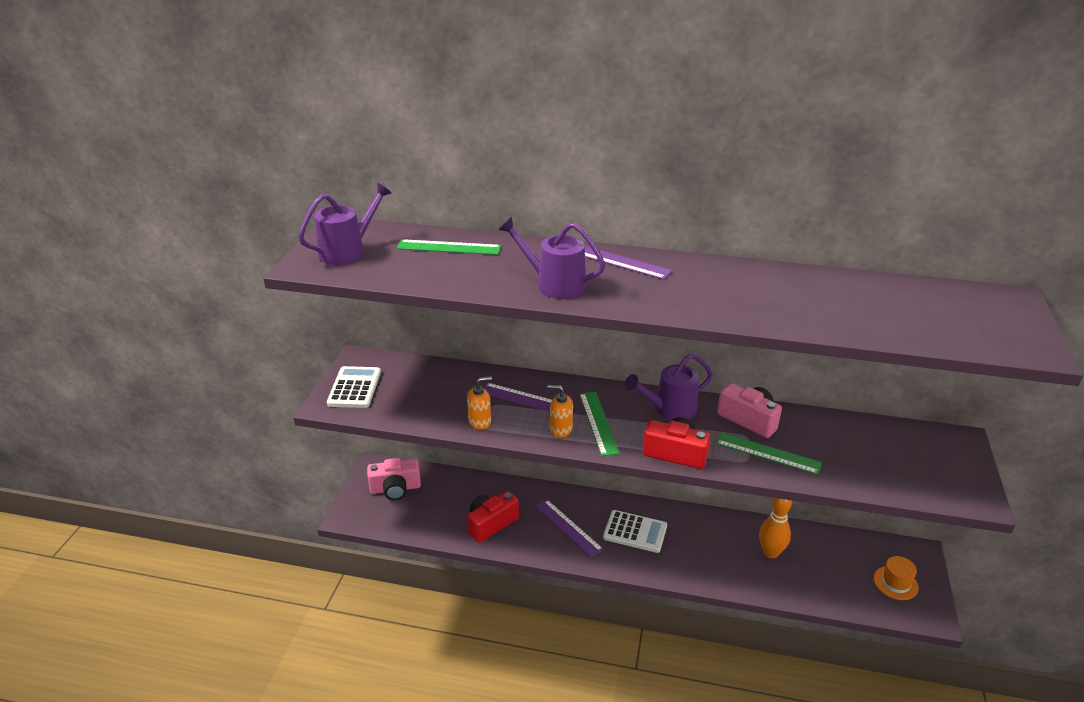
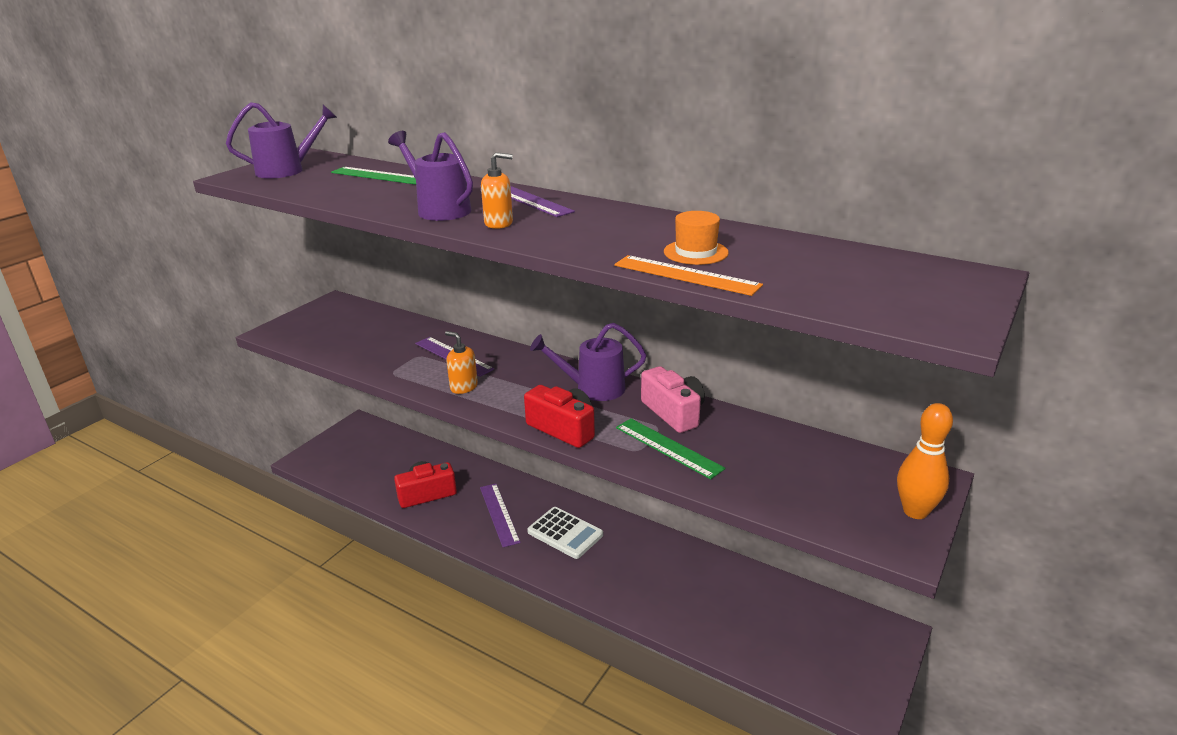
camera: 20 degrees right, 5 degrees down
(354, 388) = (308, 323): white calculator -> none
(395, 488) = (362, 445): pink camera -> none
(480, 421) = (392, 367): orange soap dispenser -> orange soap dispenser (499, 223)
(598, 423) = (507, 387): green ruler -> none
(770, 552) = (704, 588): orange bowling pin -> orange bowling pin (915, 511)
(825, 330) = (686, 275): none -> orange ruler
(895, 583) = (841, 658): orange hat -> orange hat (695, 252)

